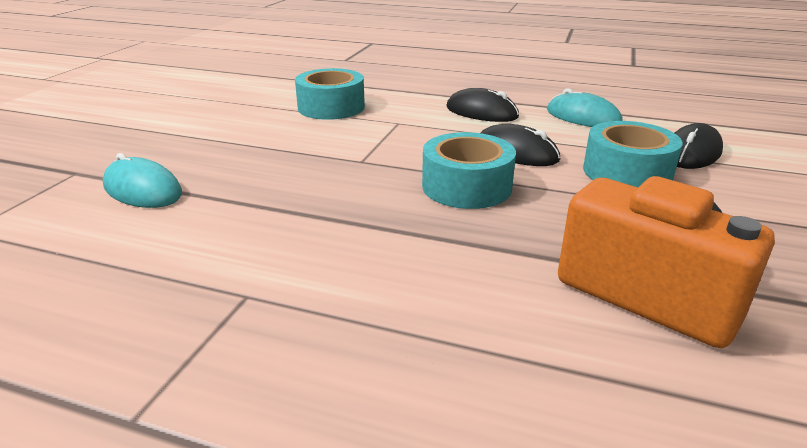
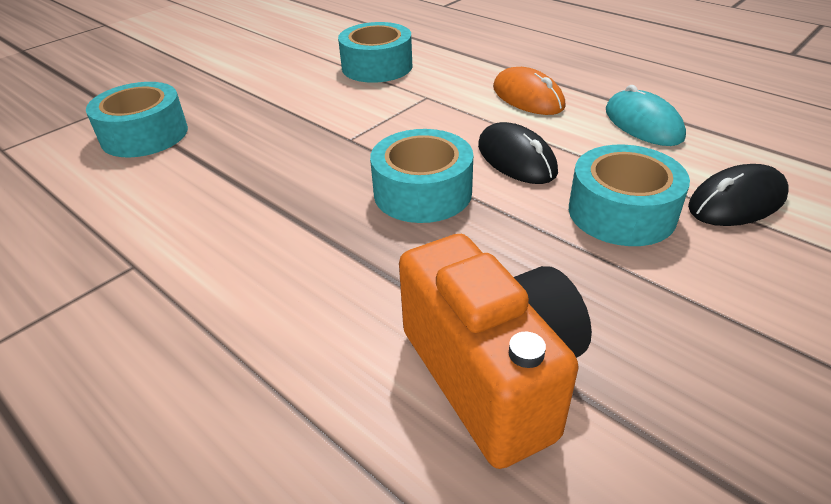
camera: 25 degrees right, 10 degrees up
(142, 190) = (145, 135): turquoise mouse -> turquoise tape
(481, 112) = (528, 97): black mouse -> orange mouse

